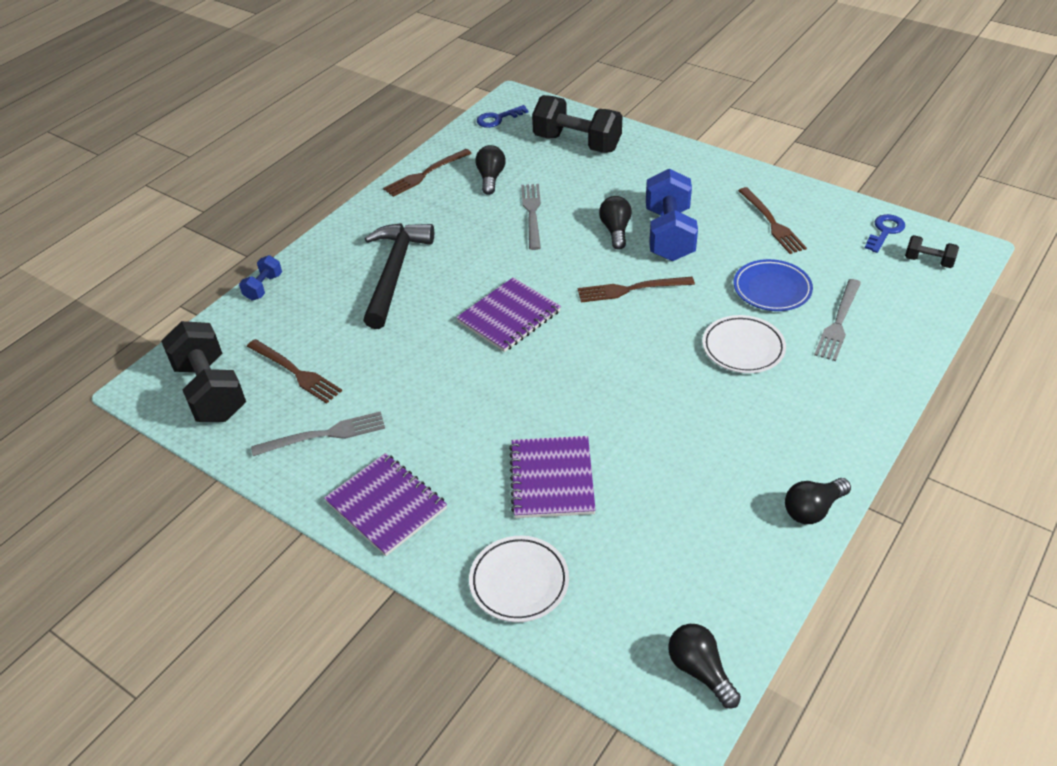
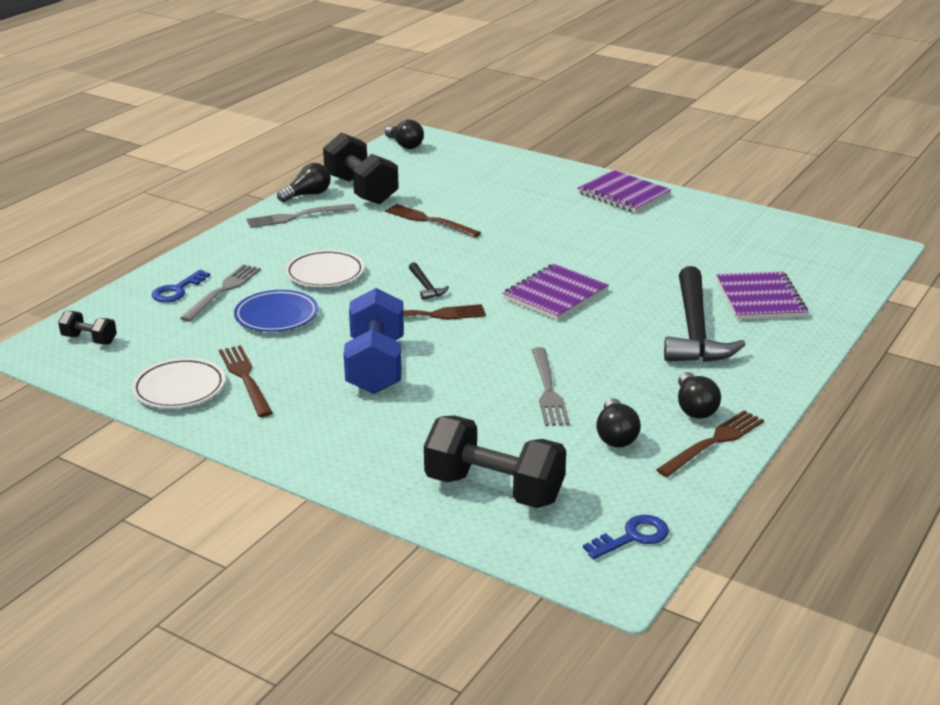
camera: 175 degrees right, 15 degrees down
(211, 391) = (816, 246): black dumbbell -> black dumbbell (361, 190)
(263, 287) = (835, 318): blue dumbbell -> none
(295, 372) = (747, 257): brown fork -> brown fork (429, 220)
(324, 435) = (694, 224): grey fork -> grey fork (297, 216)
(519, 582) = (518, 168): white plate -> white plate (179, 388)
(552, 479) = (500, 205): purple notebook -> purple notebook (760, 298)
(615, 230) = (440, 370): black light bulb -> black light bulb (694, 408)
(635, 328) = (426, 287): none -> black hammer
(885, 231) = (114, 368): blue key -> blue key (177, 290)

